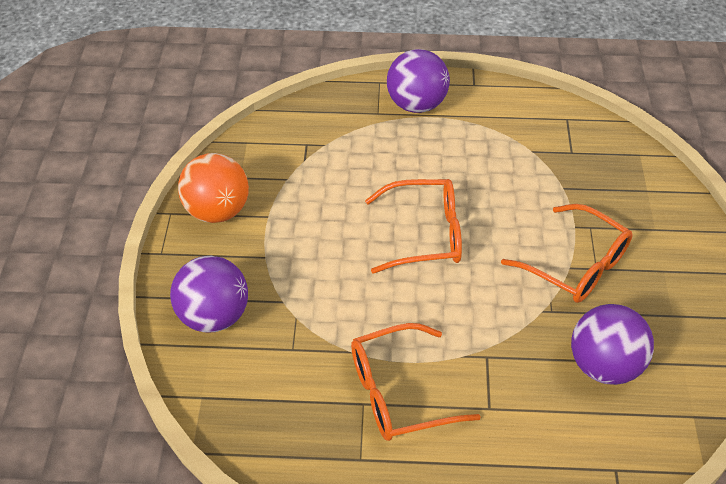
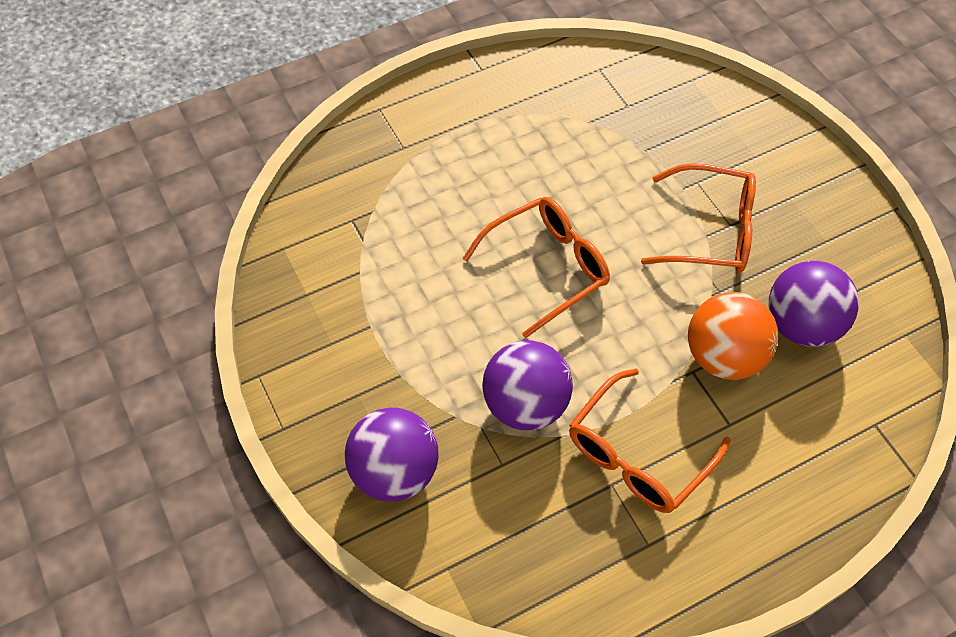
camera: 30 degrees left, 10 degrees up
(217, 211) = (310, 347): orange ball -> orange ball (723, 356)
(416, 104) = (437, 119): purple ball -> purple ball (525, 404)

